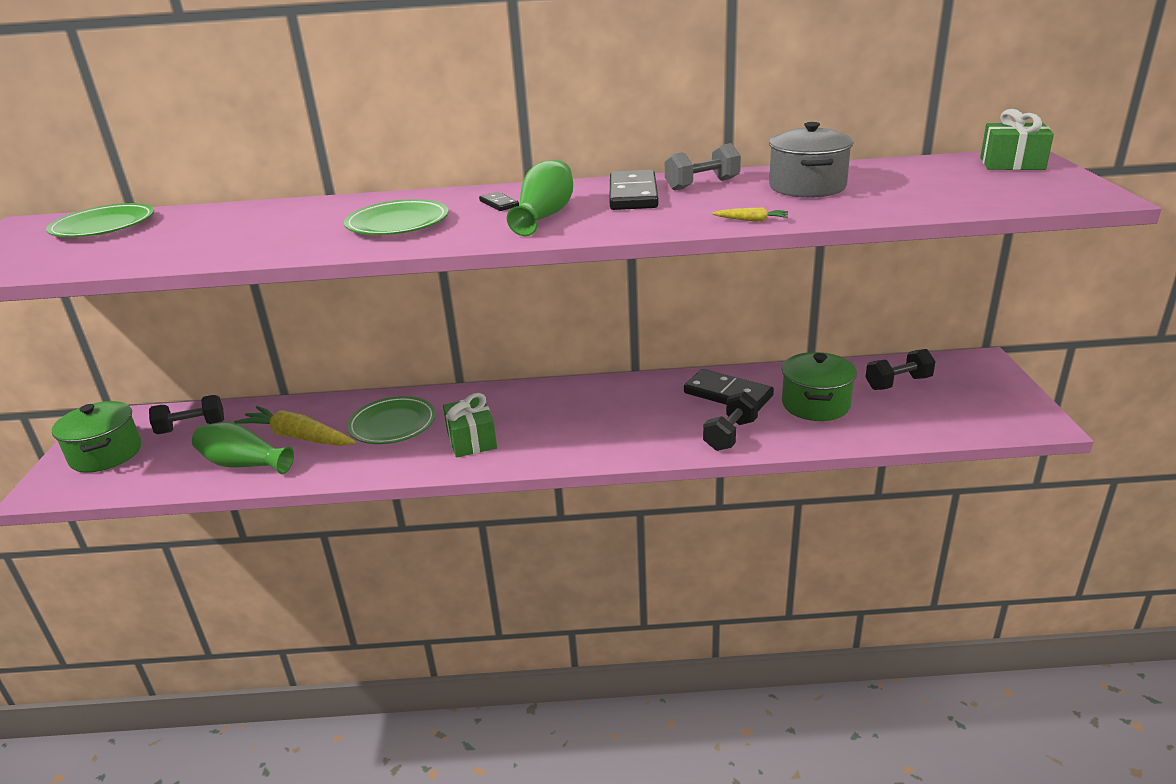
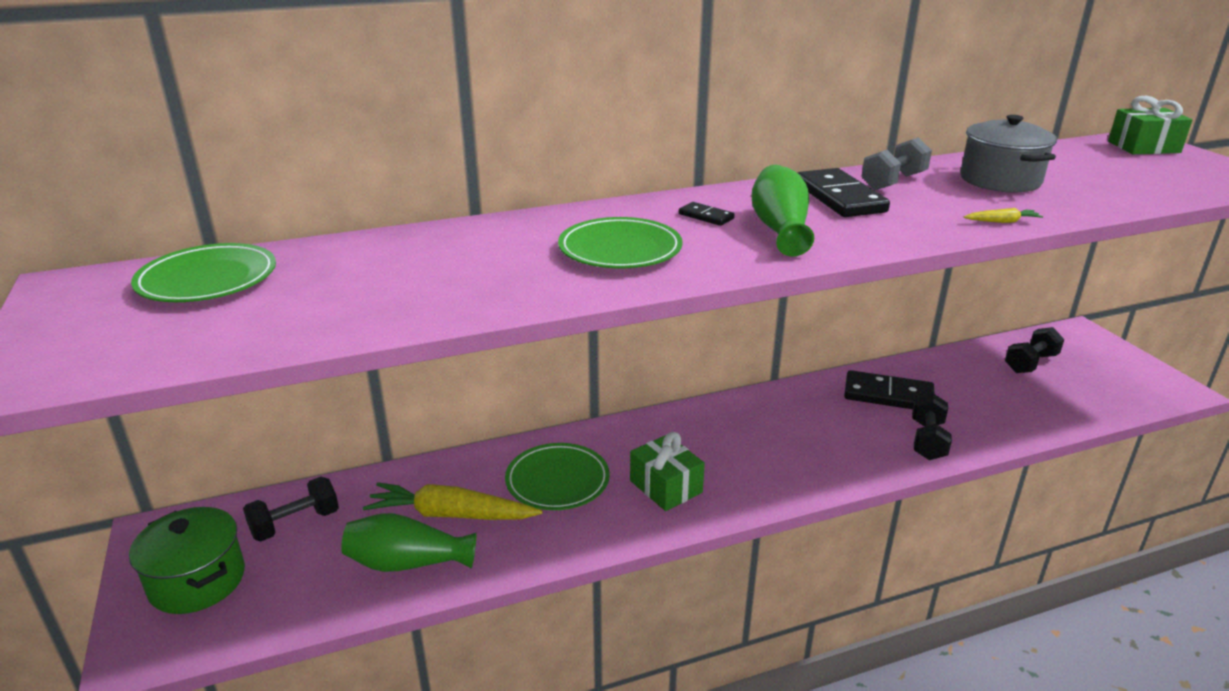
camera: 20 degrees left, 0 degrees up
(815, 404) = (978, 395): green pot -> none

